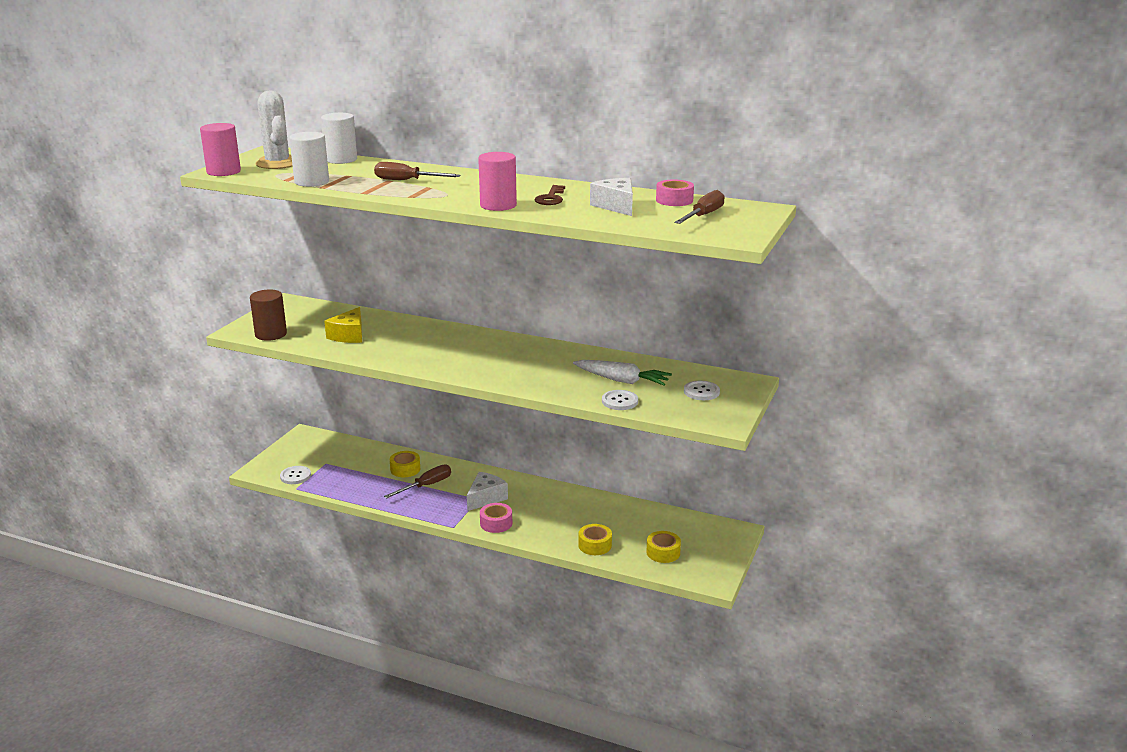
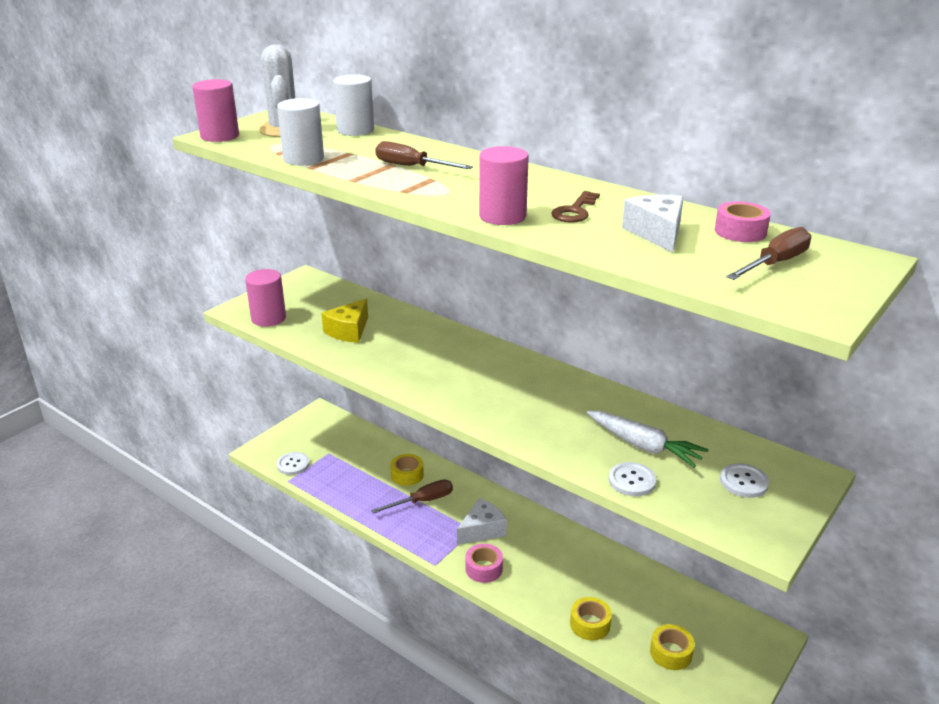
camera: 15 degrees right, 5 degrees up
(271, 334) = (268, 318): brown cylinder -> pink cylinder

